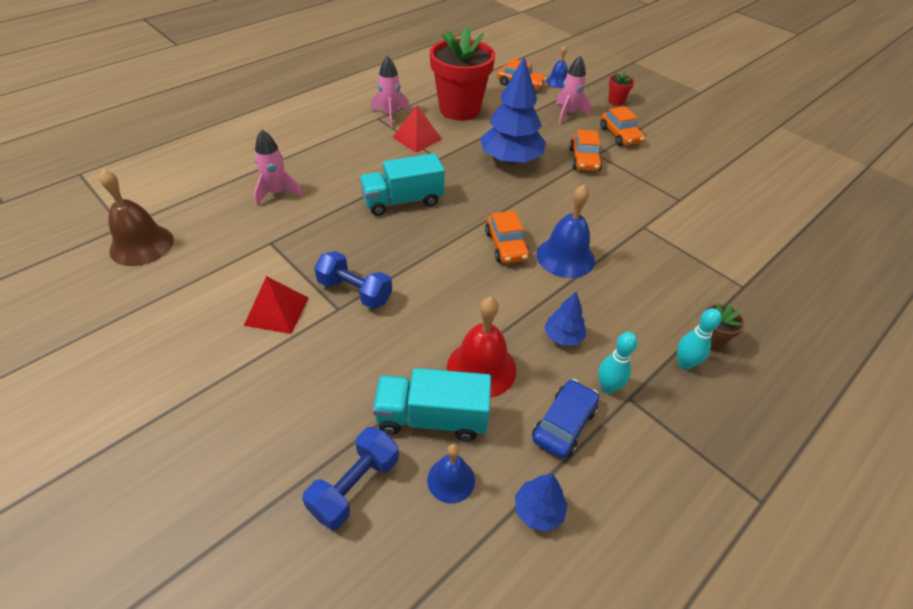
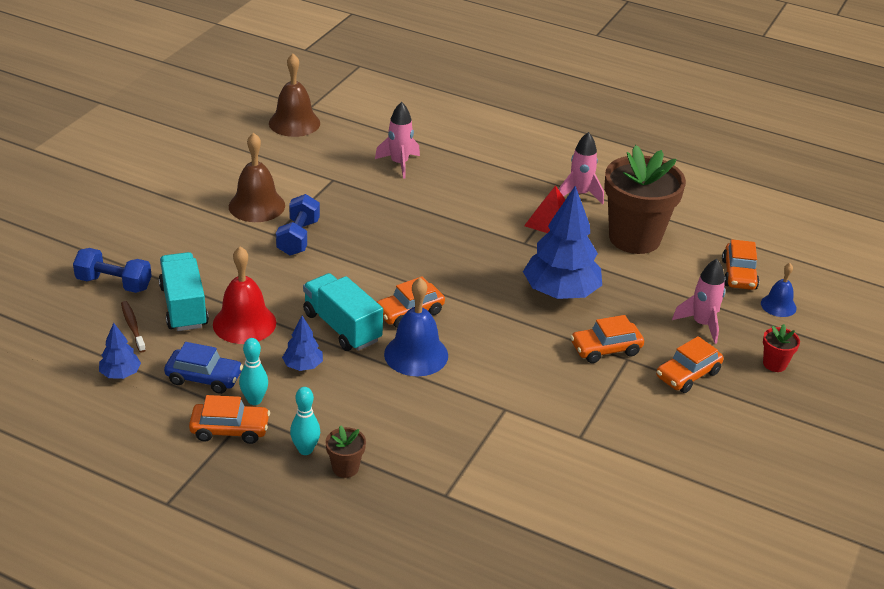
camera: 70 degrees right, 10 degrees down
(277, 311) = (257, 206): red pyramid -> brown bell
(403, 201) = (436, 235): turquoise truck -> turquoise truck (342, 327)
(451, 480) = (133, 326): blue bell -> brown toothbrush
(459, 109) = (634, 238): red flower pot -> brown flower pot
(650, 418) = (230, 430): none -> orange car

